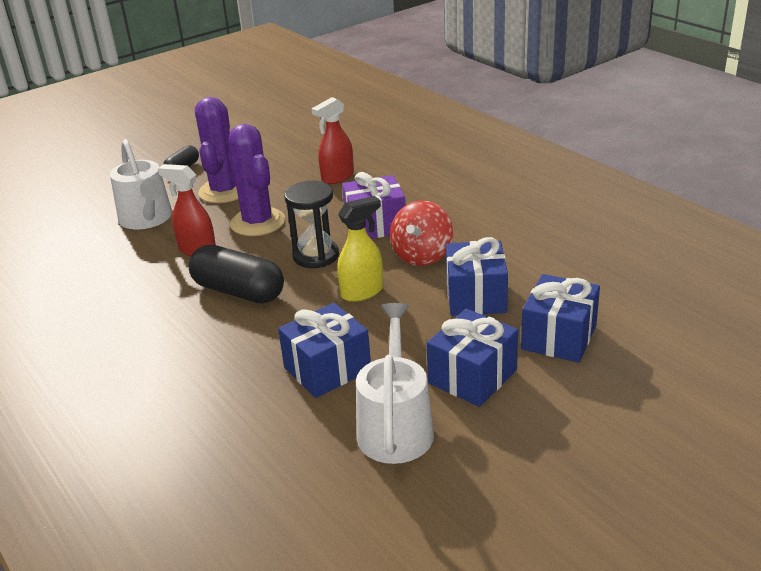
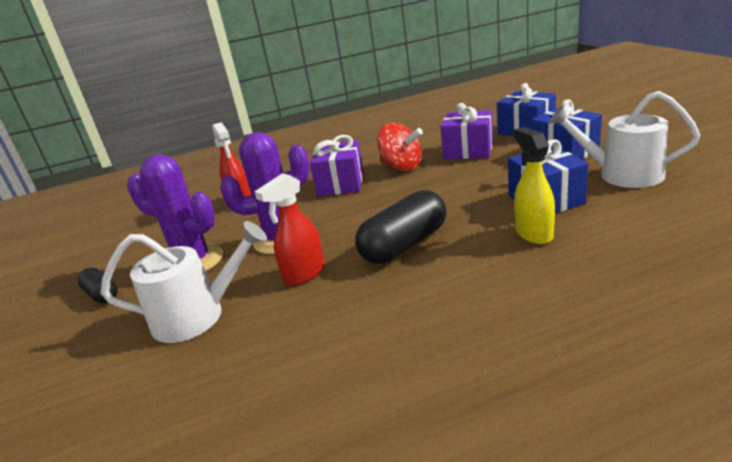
camera: 70 degrees left, 5 degrees down
(316, 256) = (369, 208): black hourglass -> none
(362, 292) = (440, 188): yellow spray bottle -> yellow spray bottle (533, 233)
(476, 297) = (468, 150): blue gift -> purple gift

